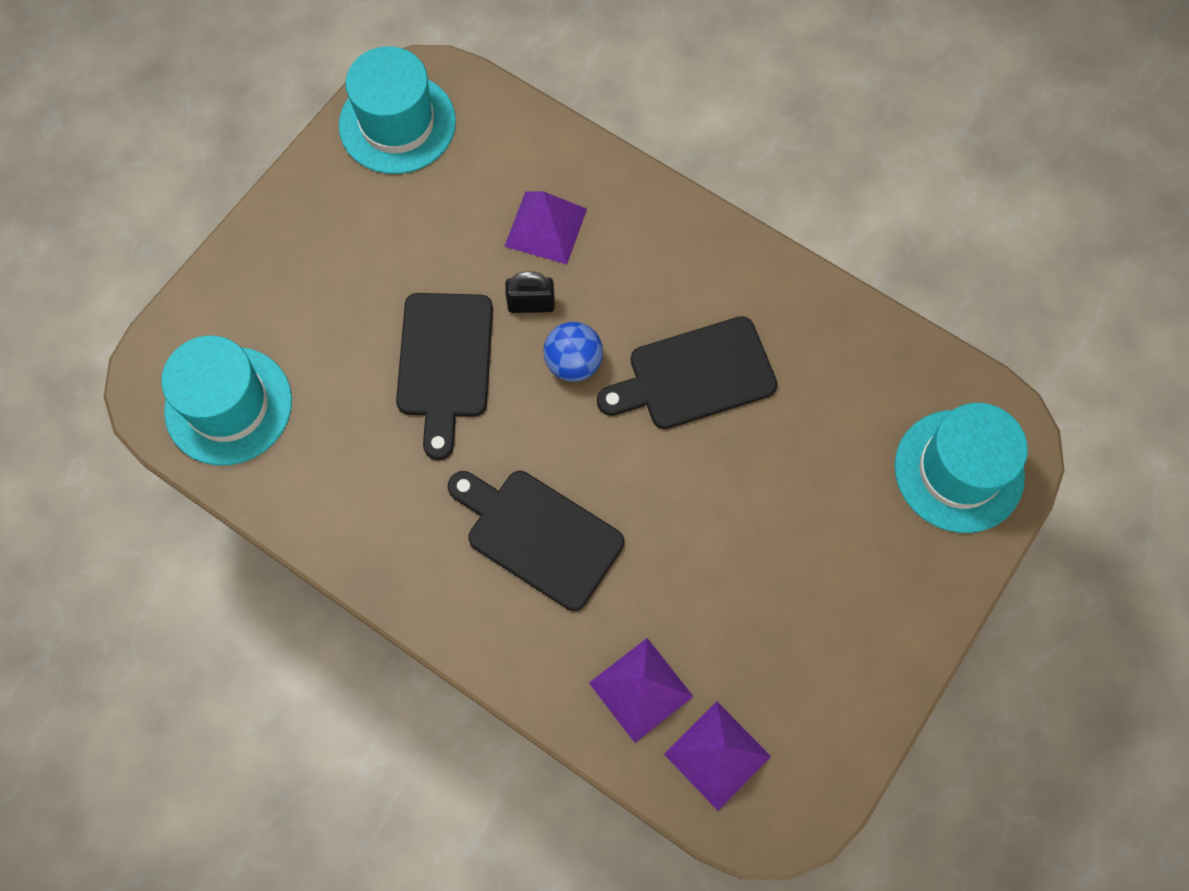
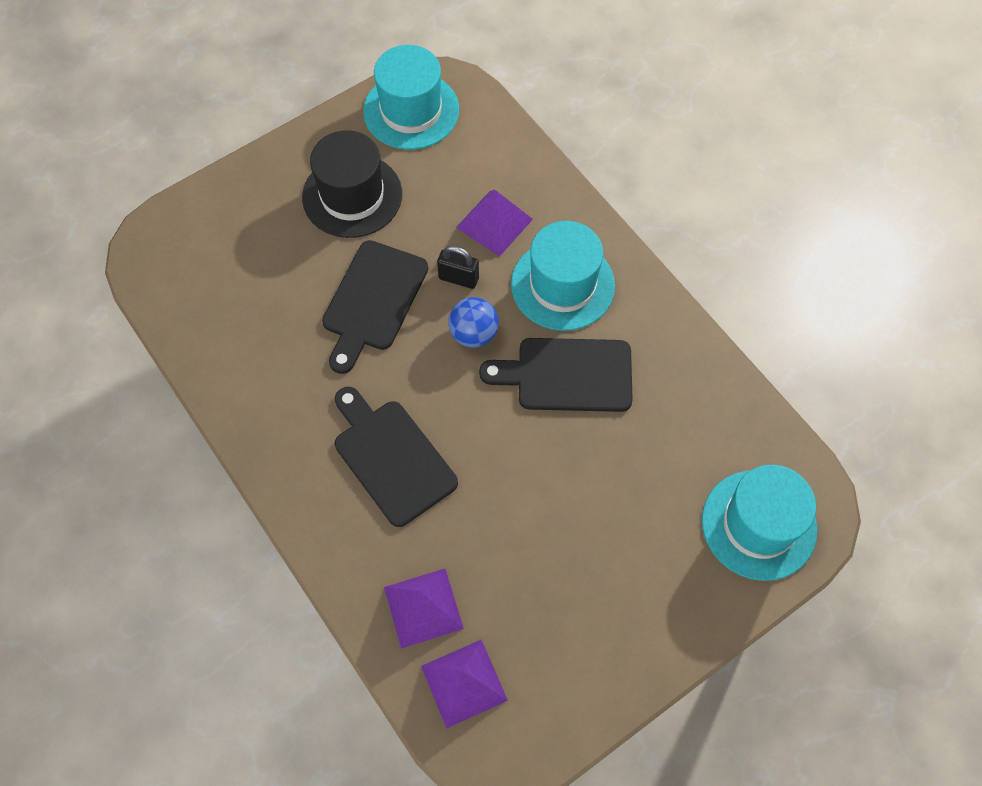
camera: 20 degrees right, 5 degrees down
(228, 405) = (196, 279): turquoise hat -> turquoise hat (562, 285)
(370, 247) = (352, 195): none -> black hat

